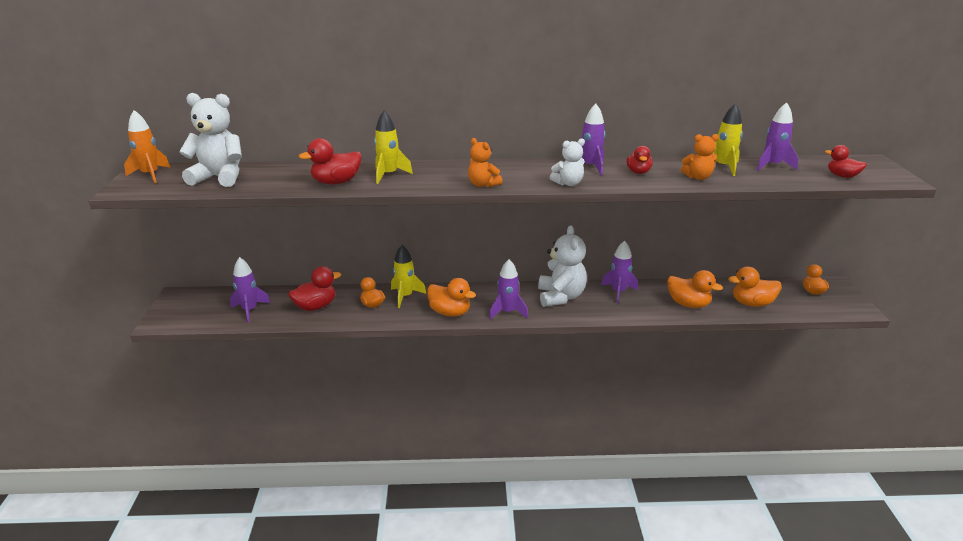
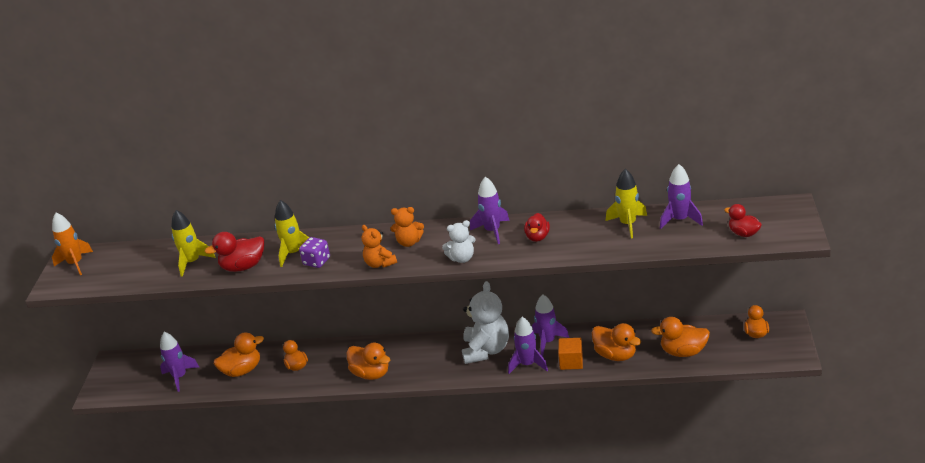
camera: 10 degrees right, 5 degrees up
(219, 178) = (137, 265): white teddy bear -> none
(315, 306) = (242, 370): red duck -> orange duck
(405, 296) = (330, 355): yellow rocket -> yellow rocket (192, 262)
(415, 181) = (317, 261): none -> purple dice
(507, 312) = (428, 371): purple rocket -> purple rocket (527, 364)
(647, 308) = (571, 362): none -> orange cube
(698, 177) = (594, 242): orange teddy bear -> orange teddy bear (409, 242)

